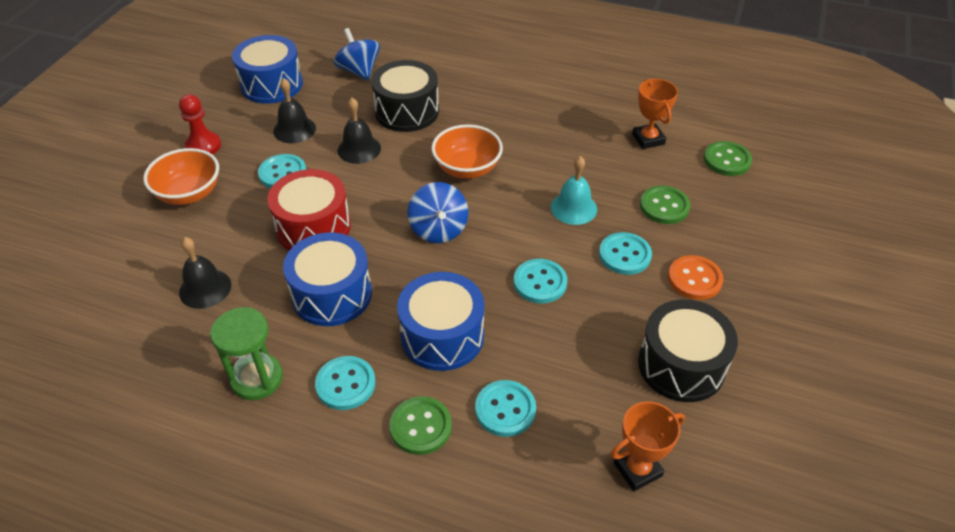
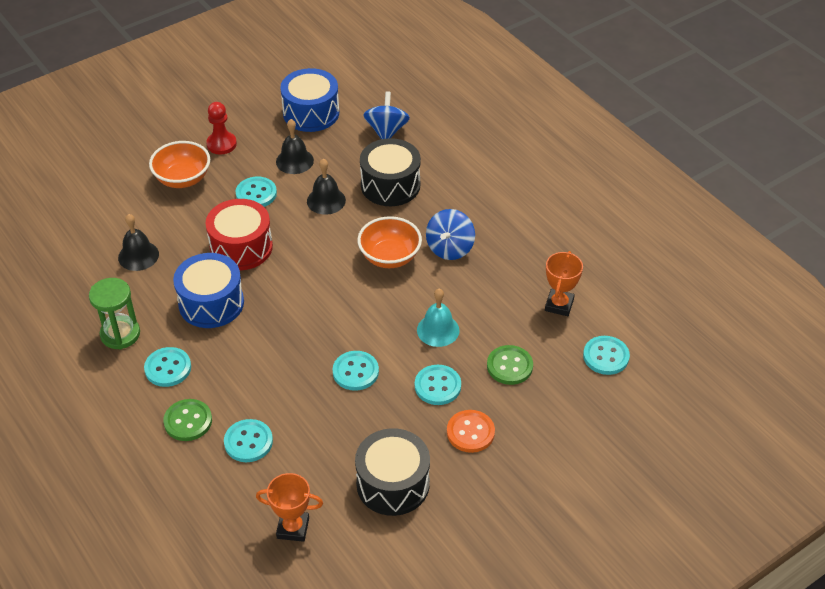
camera: 35 degrees right, 0 degrees up
(438, 229) = (323, 294): blue spinning top -> blue spinning top (450, 248)
(442, 336) = (255, 371): blue drum -> none
(727, 160) = (606, 356): green button -> turquoise button

